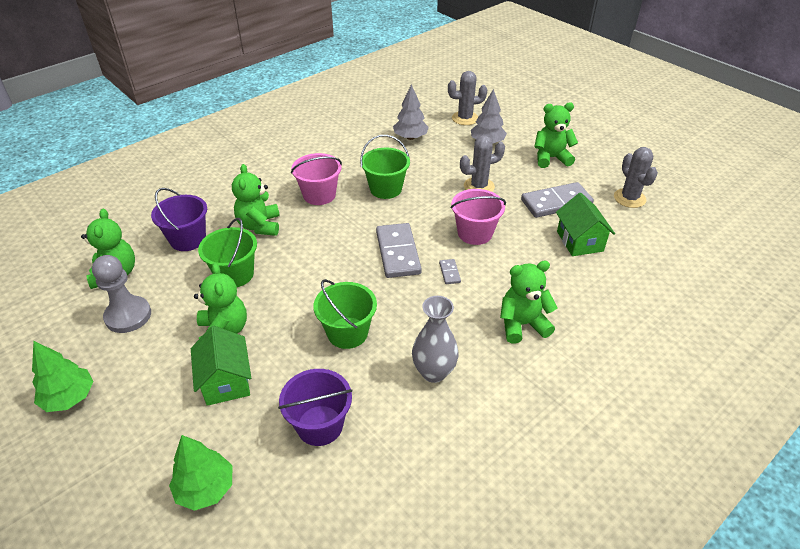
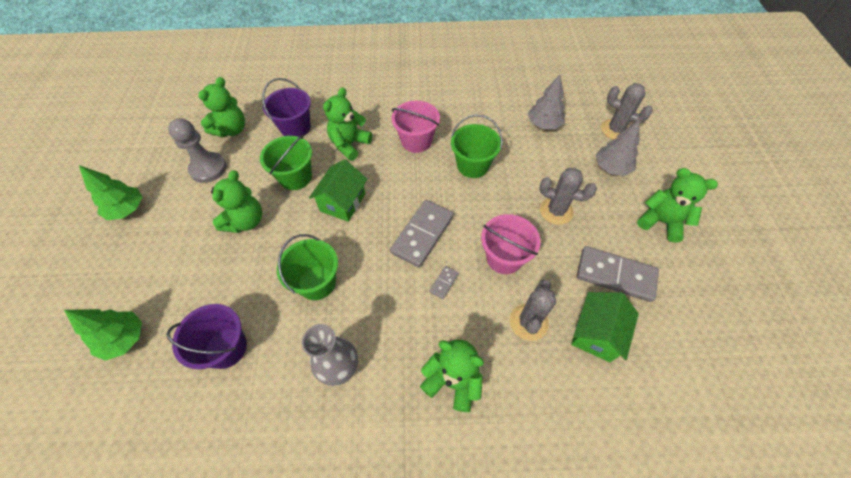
camera: 40 degrees right, 15 degrees up
(226, 381) = (210, 264): green house -> green house (342, 202)
(629, 198) = (703, 321): grey cactus -> grey cactus (528, 322)

